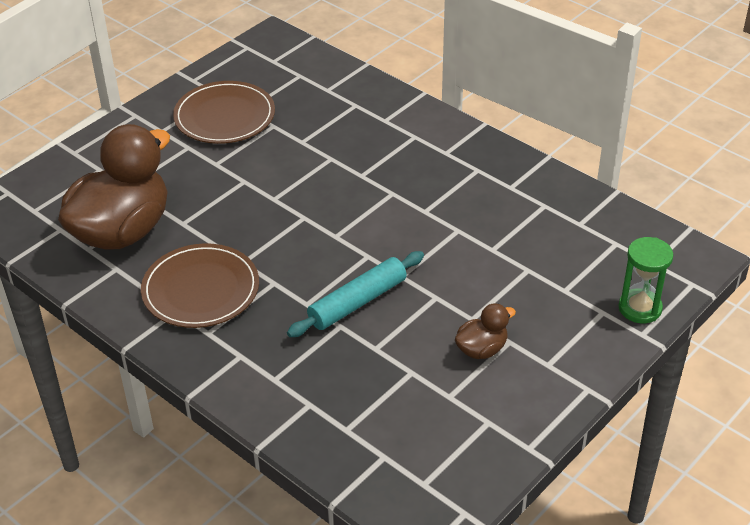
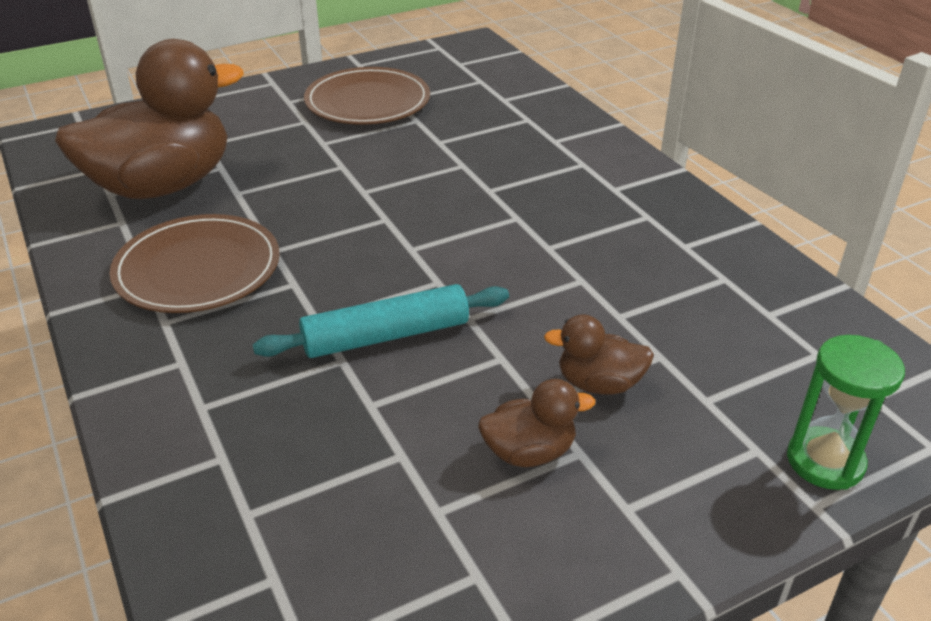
camera: 20 degrees right, 5 degrees down
(501, 297) = (599, 384): none -> brown duck

